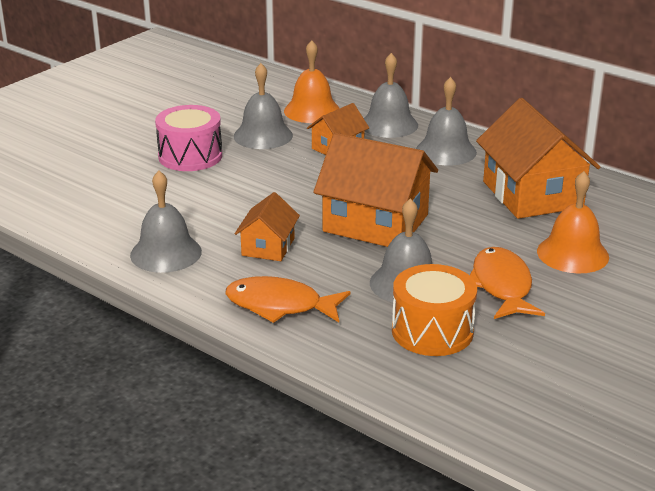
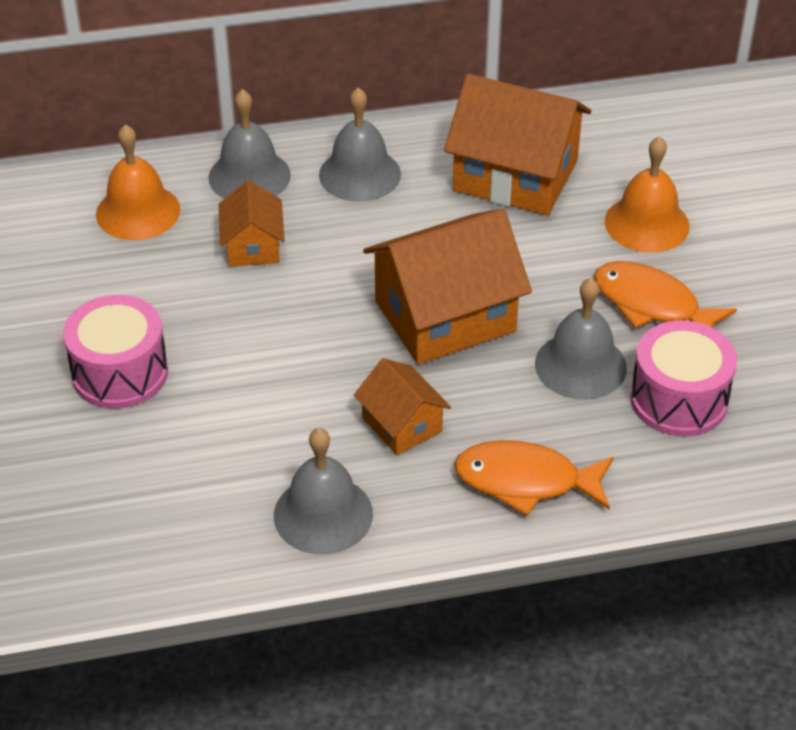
camera: 50 degrees left, 15 degrees up
(263, 135) = (147, 285): grey bell -> none
(280, 305) = (525, 481): orange fish -> orange fish turned 45 degrees clockwise
(432, 331) = (678, 399): orange drum -> pink drum

